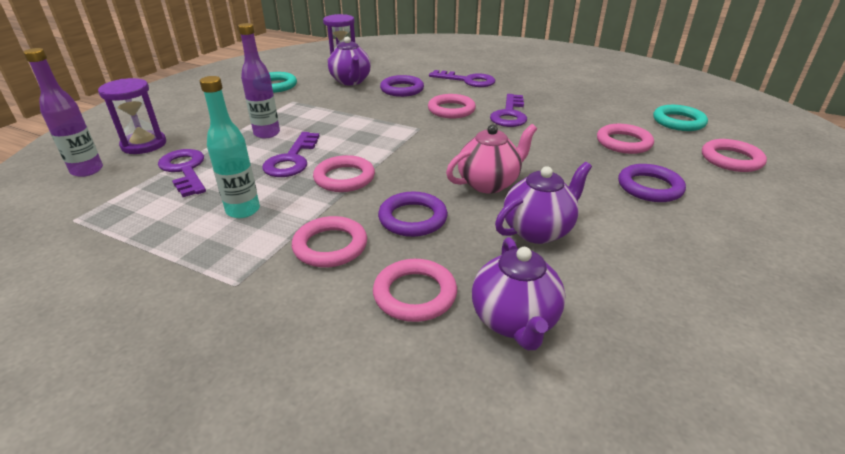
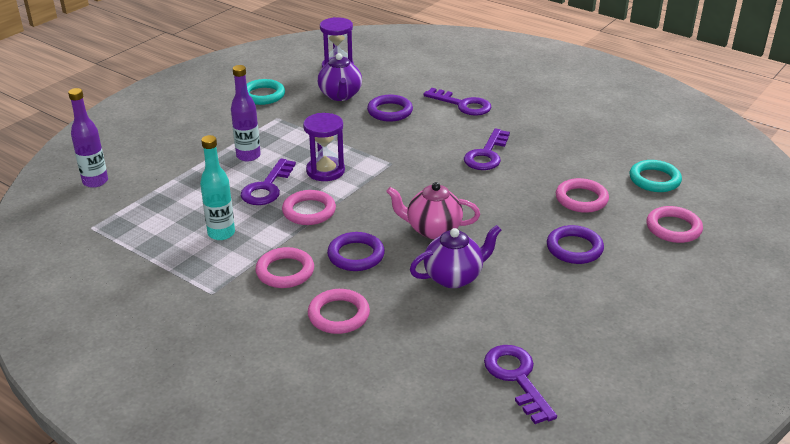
camera: 10 degrees right, 0 degrees up
(144, 145) = (140, 158): purple hourglass -> purple hourglass (325, 171)
(185, 170) = (175, 189): purple key -> purple key (517, 378)
(451, 110) = (430, 143): pink ring -> none
(489, 183) = (432, 230): pink teapot -> pink teapot turned 150 degrees counterclockwise
(514, 321) = (403, 342): purple teapot -> none

